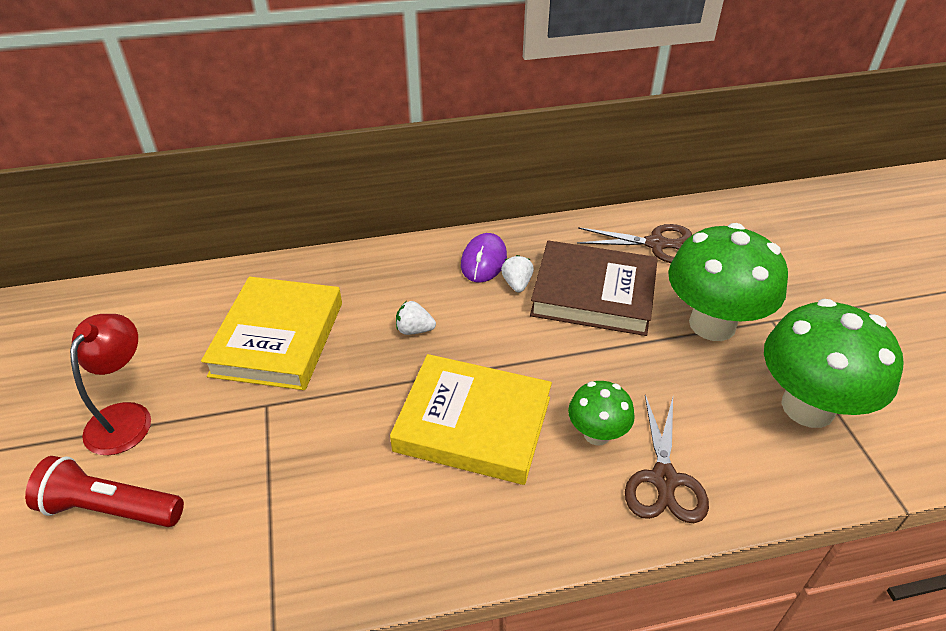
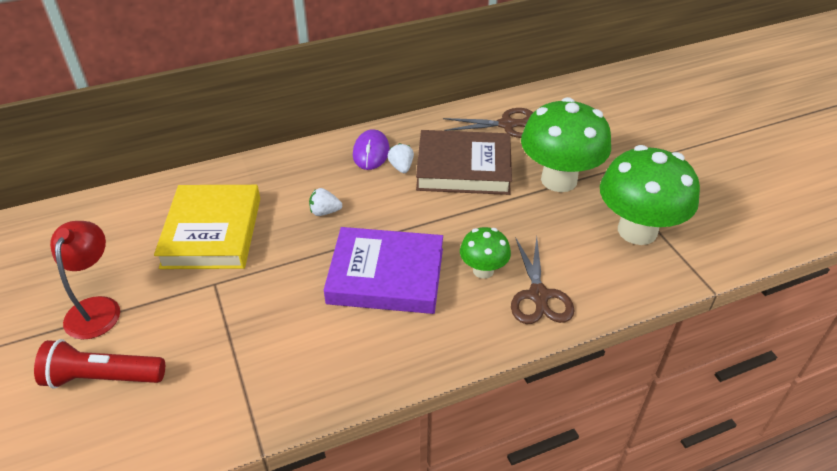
camera: 10 degrees left, 0 degrees up
(473, 424) = (386, 276): yellow book -> purple book

